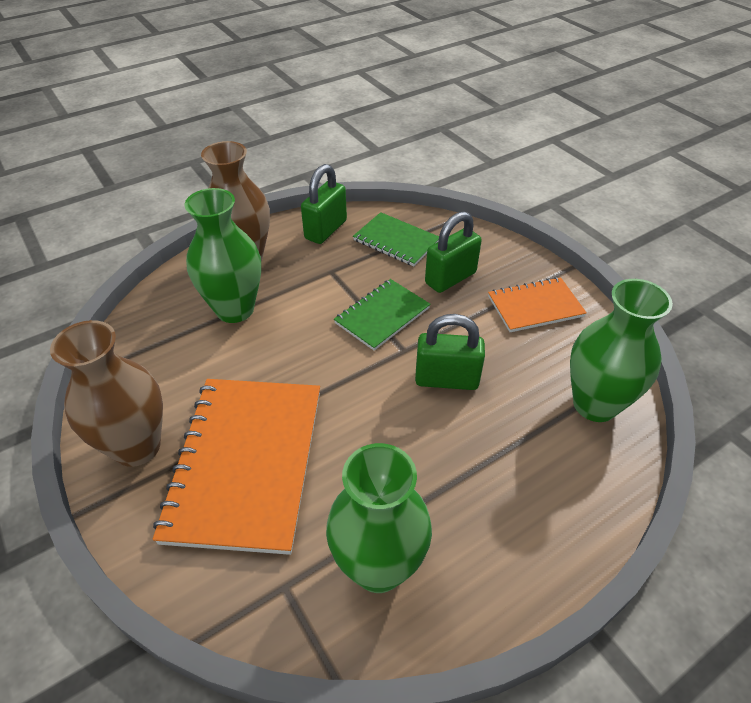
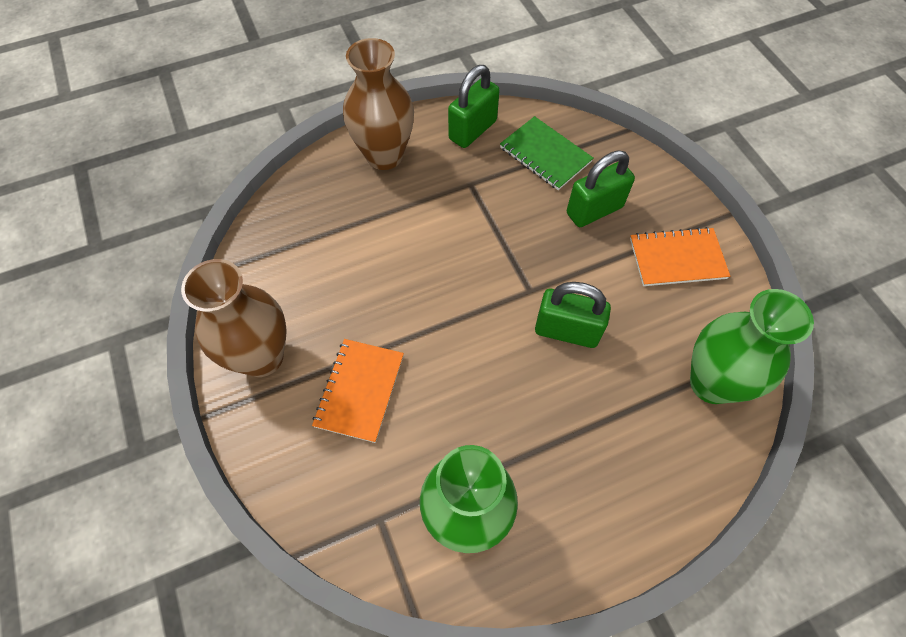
camera: 10 degrees right, 15 degrees up
(235, 309) = (367, 217): green vase -> none
(246, 463) = (359, 390): orange notebook -> orange notebook, size x0.54
(382, 315) = (515, 246): green notebook -> none

